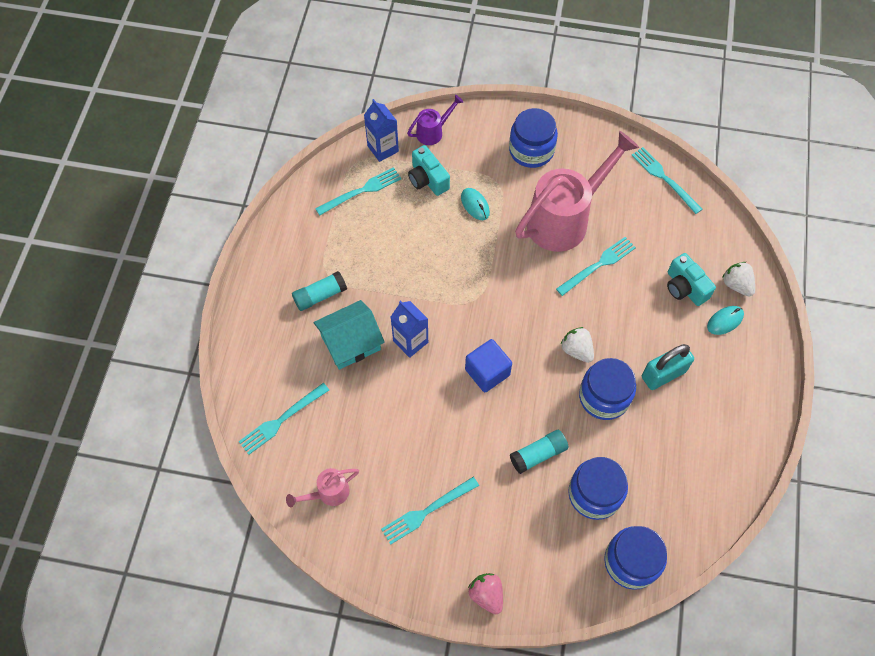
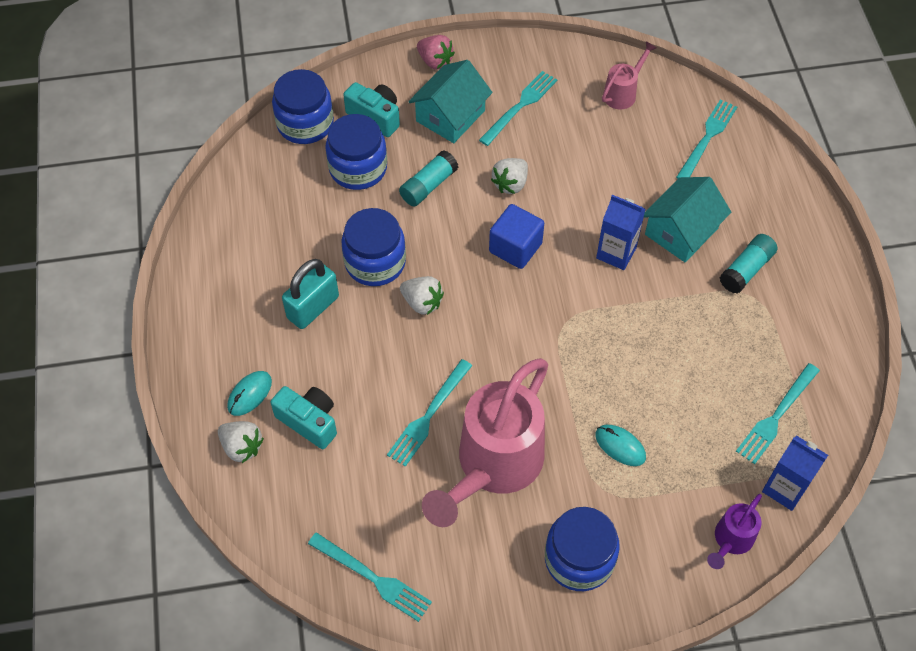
camera: 160 degrees right, 5 degrees down
(427, 179) = (700, 462): turquoise camera -> turquoise camera (375, 117)
(468, 432) = (510, 184): none -> white strawberry
(494, 523) = (450, 116): none -> turquoise house

